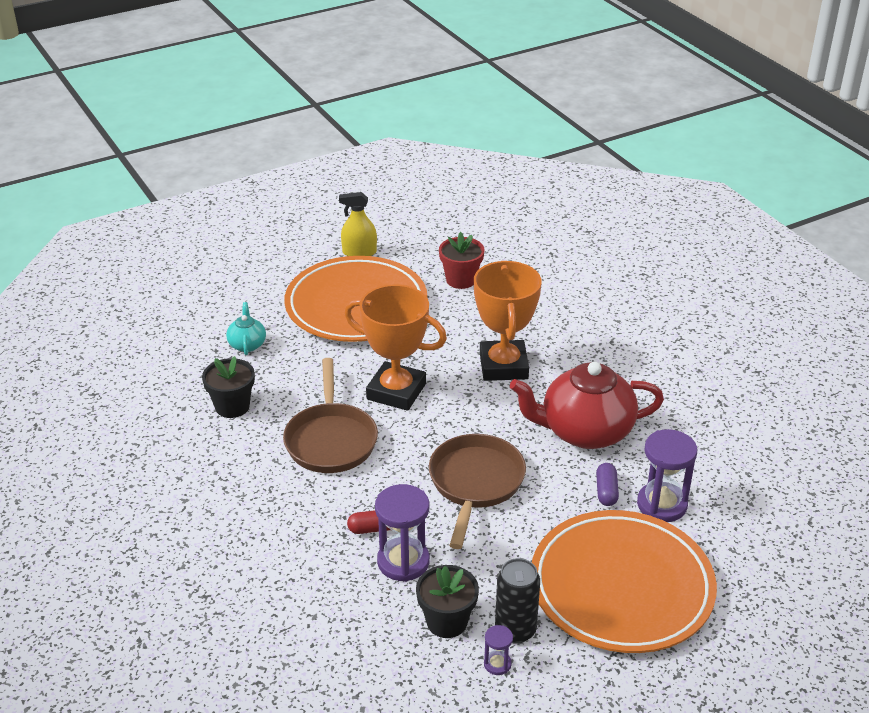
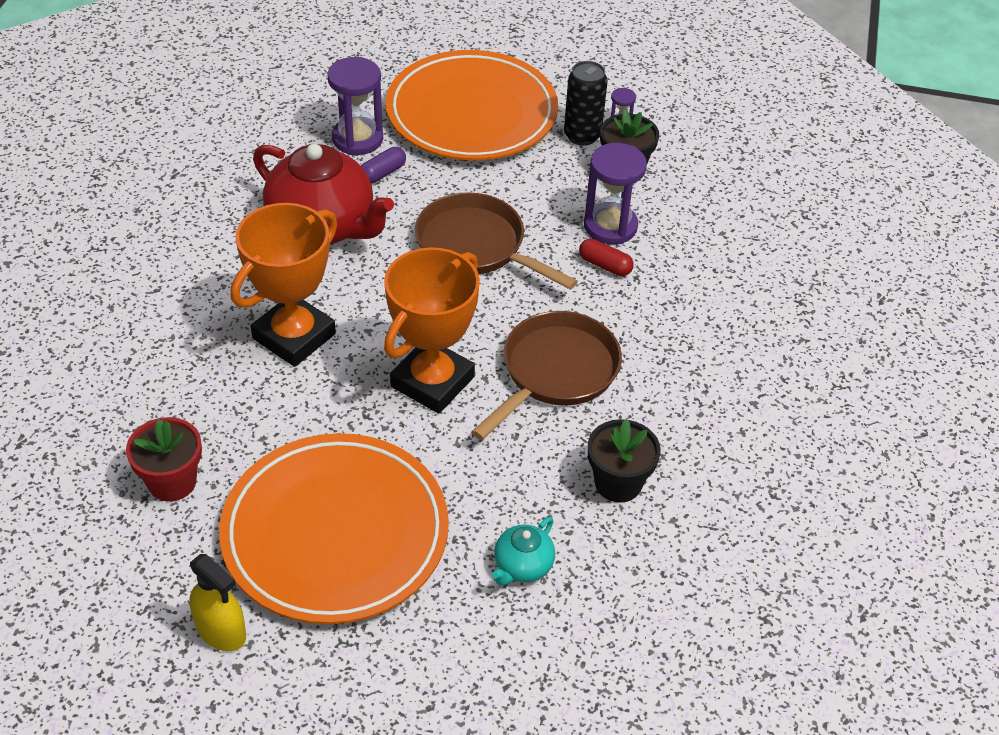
camera: 140 degrees left, 10 degrees up
(396, 391) = (432, 382): orange trophy -> orange trophy turned 60 degrees clockwise
(475, 483) = (476, 246): brown pan -> brown pan turned 75 degrees clockwise

